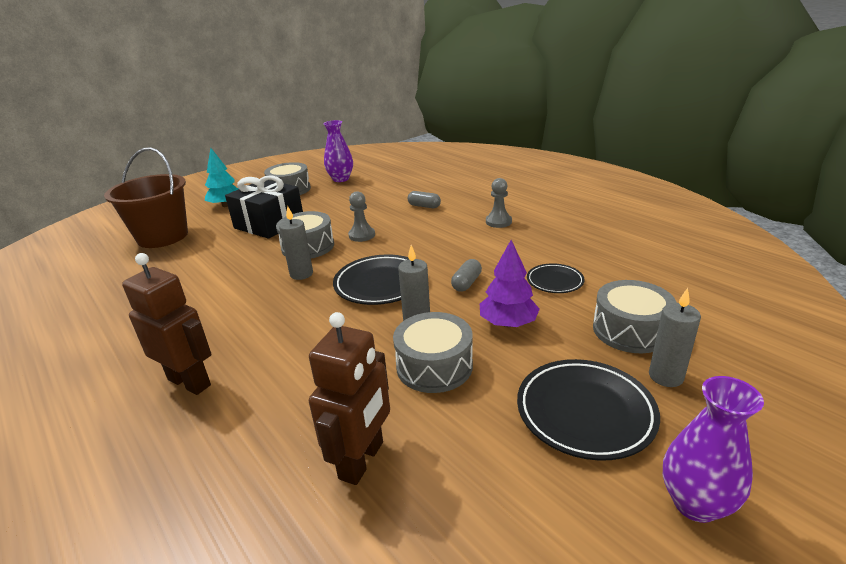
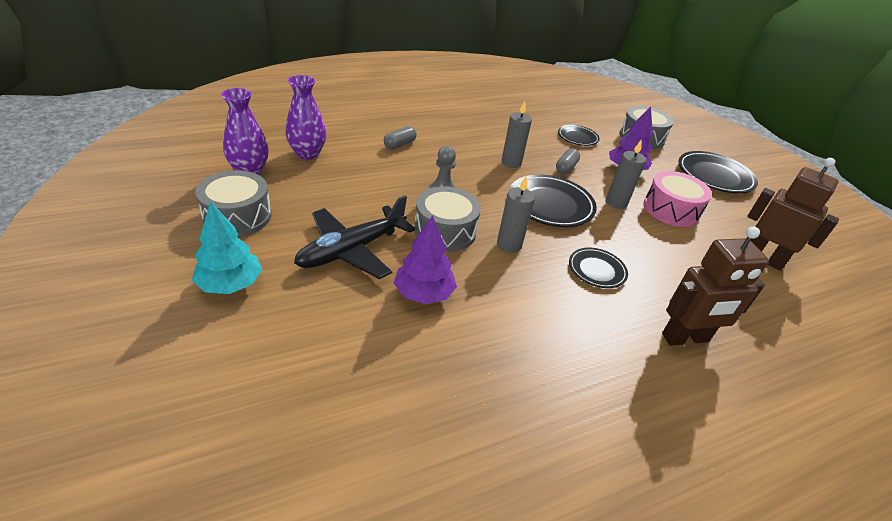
camera: 80 degrees left, 10 degrees up
(163, 237) = (302, 366): brown bucket -> none
(190, 382) = (685, 338): brown robot -> brown robot turned 150 degrees counterclockwise
(229, 254) = (423, 293): none -> purple tree
(269, 224) = (352, 250): black gift -> black plane
(281, 321) = (596, 270): none -> black plate
(434, 366) = (671, 210): grey drum -> pink drum
(466, 283) = (566, 168): grey capsule -> grey capsule turned 75 degrees clockwise
(498, 222) = (467, 124): grey pawn -> none
(666, 376) = (685, 145): grey candle -> grey candle (511, 163)
(695, 503) = (771, 173): purple vase -> purple vase (307, 154)

